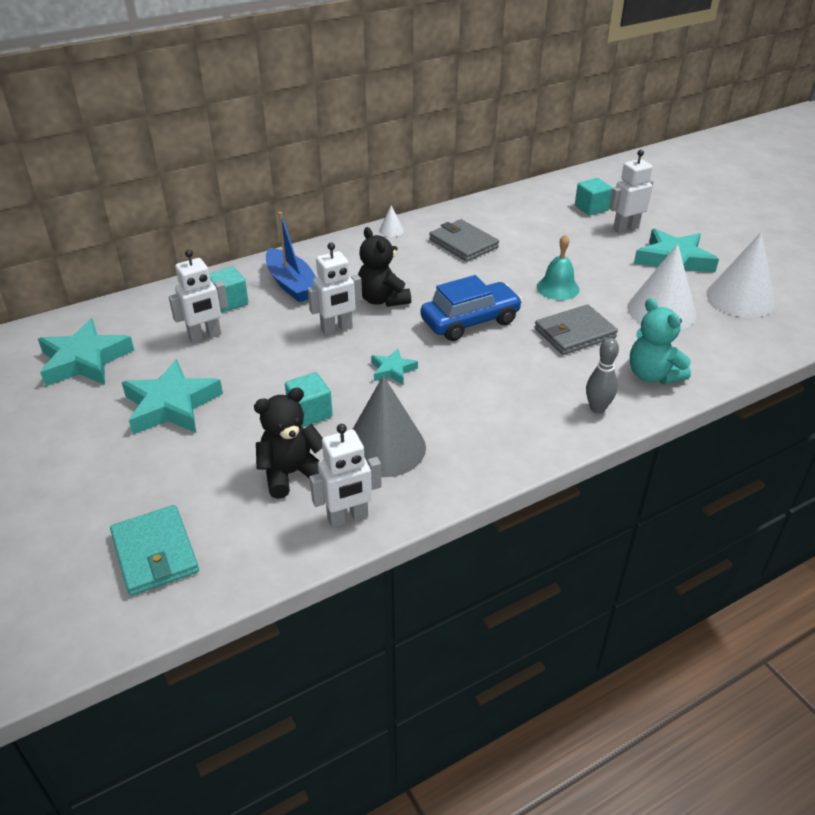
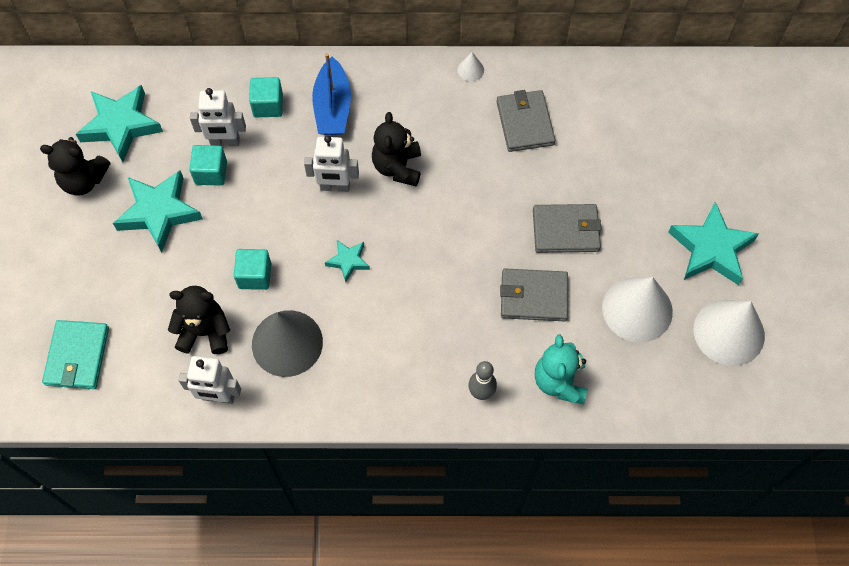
camera: 30 degrees right, 25 degrees up
(68, 411) = (83, 180): none -> black teddy bear
(470, 321) = (453, 234): blue car -> none
(557, 288) = (566, 230): turquoise bell -> grey wallet
(591, 208) = (696, 128): turquoise cube -> turquoise cube (211, 173)
(625, 228) = (704, 177): white robot -> none

